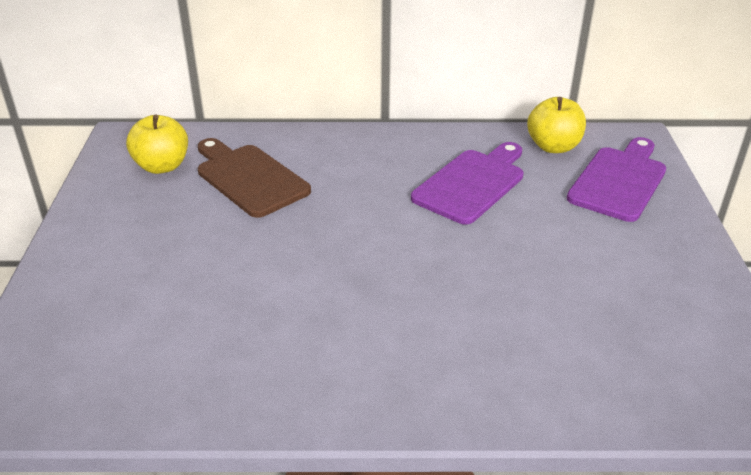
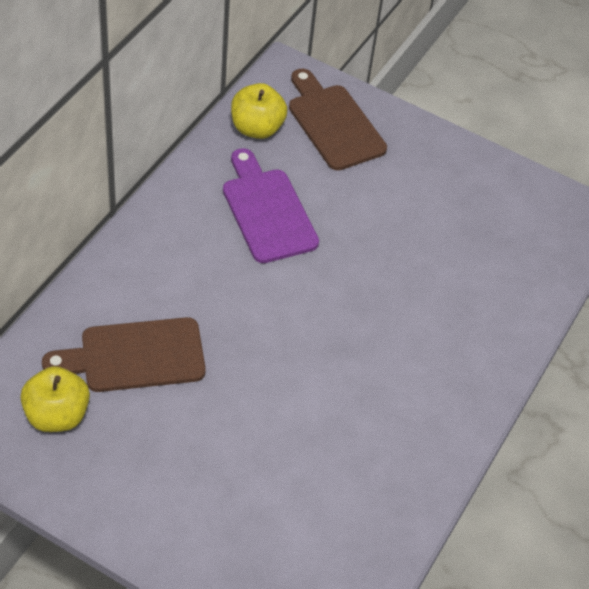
camera: 65 degrees left, 15 degrees up
(619, 181) = (333, 123): purple cutting board -> brown cutting board

